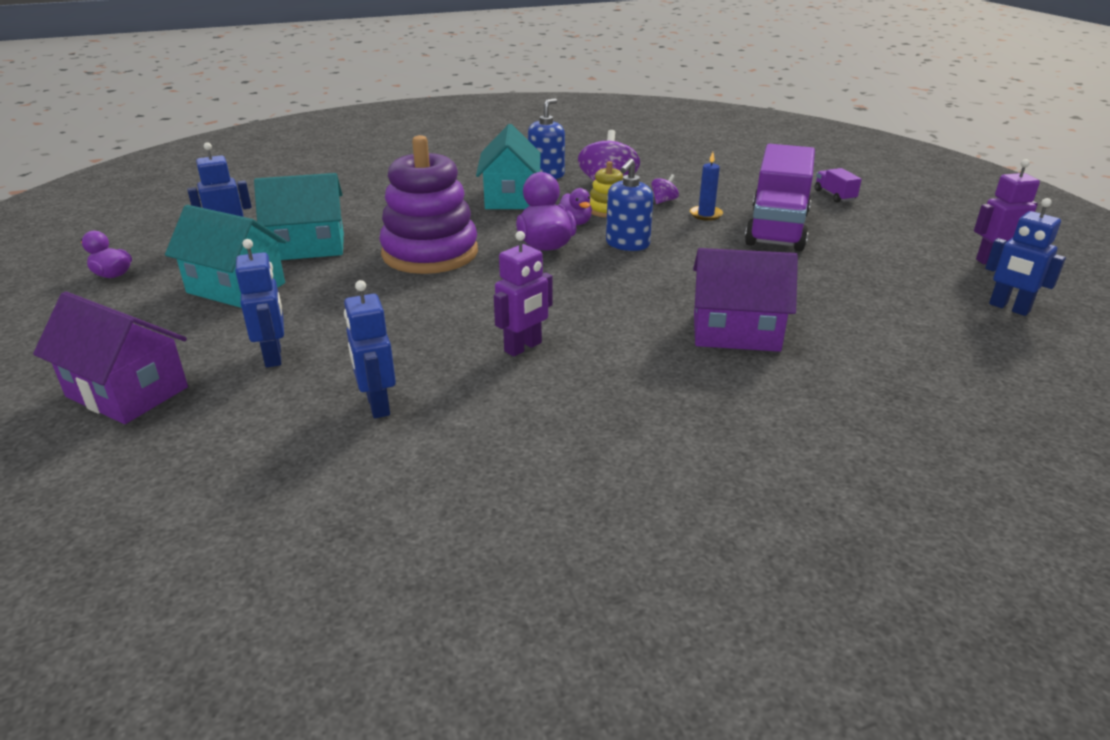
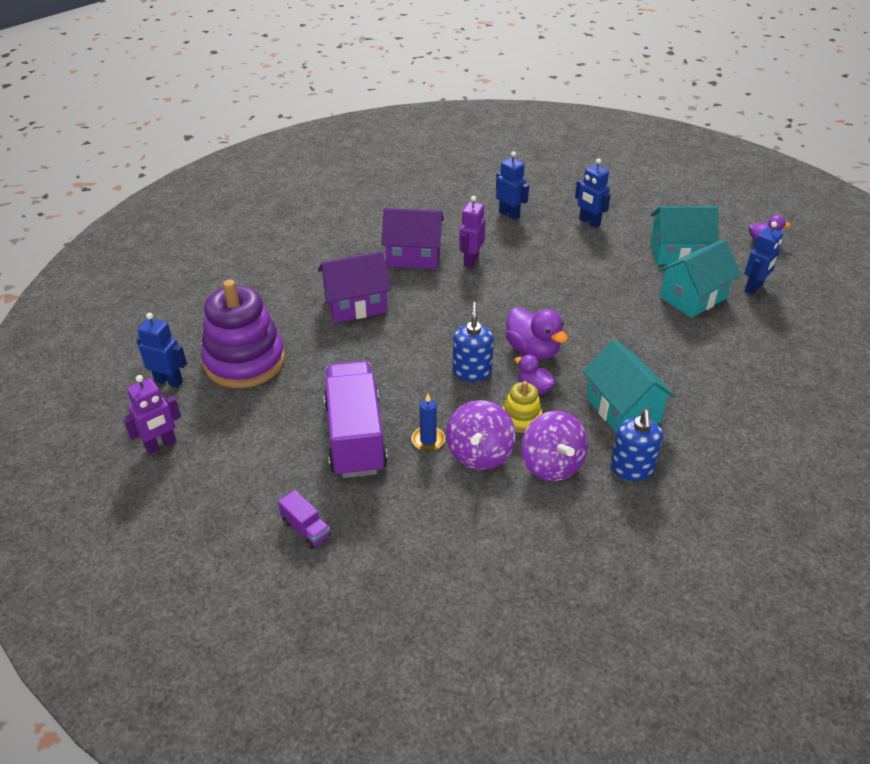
camera: 155 degrees right, 10 degrees up
(127, 392) = (624, 191): purple house -> purple house (413, 256)
(430, 253) = (604, 316): purple stacking toy -> purple stacking toy (244, 361)
(663, 201) = (479, 453): purple spinning top -> purple spinning top, size x2.12

